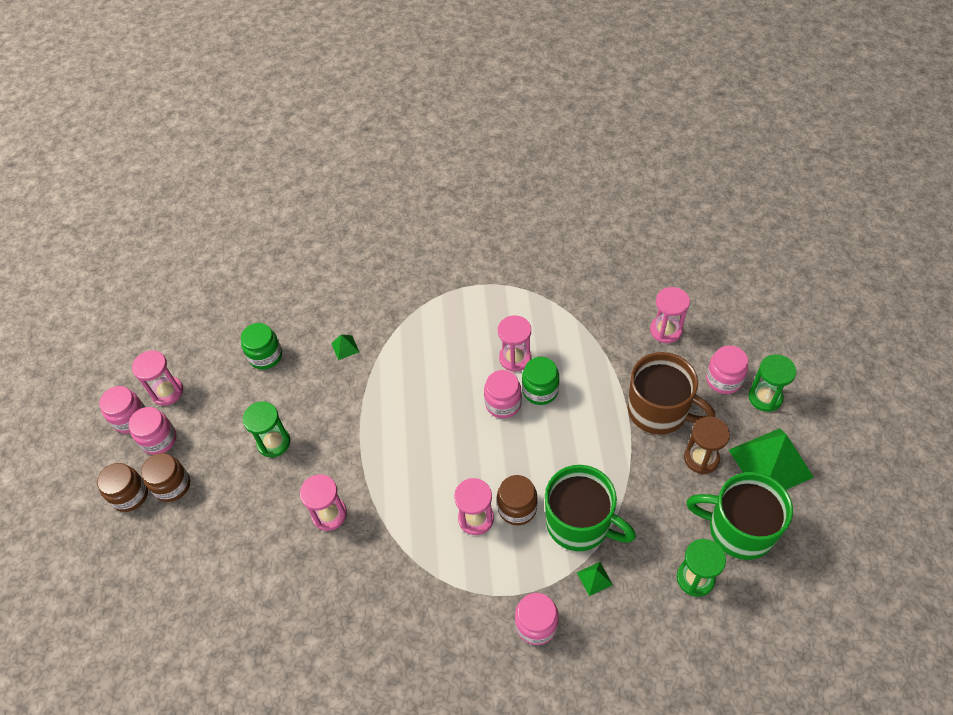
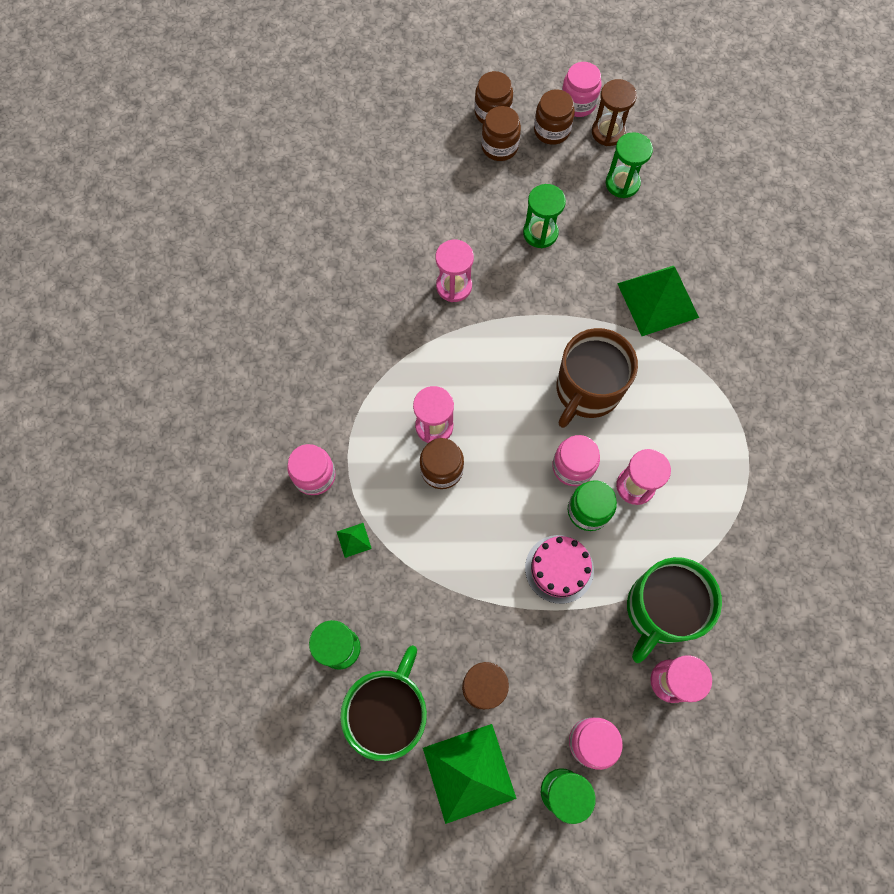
camera: 90 degrees right, 15 degrees up
(159, 439) = (552, 130): pink jar -> brown jar
(167, 392) = (608, 132): pink hourglass -> brown hourglass
(225, 378) = (622, 183): none -> green hourglass
(265, 356) = (649, 220): green jar -> none
(345, 347) = (657, 300): green pyramid -> green pyramid, size x2.42
(580, 523) = (416, 533): green mug -> green mug (660, 610)
(593, 409) = (559, 569): none -> pink cake
(659, 411) = (551, 648): brown mug -> brown mug (587, 390)

